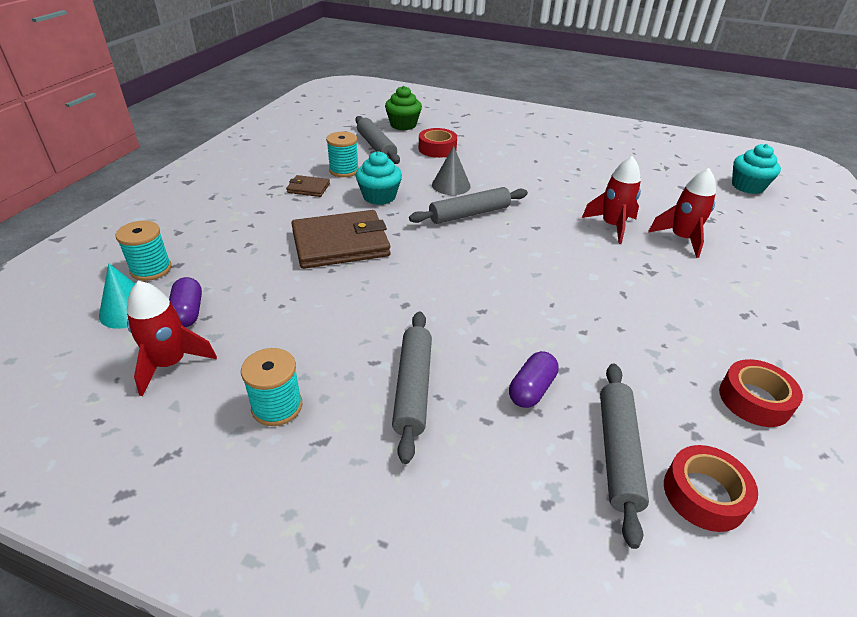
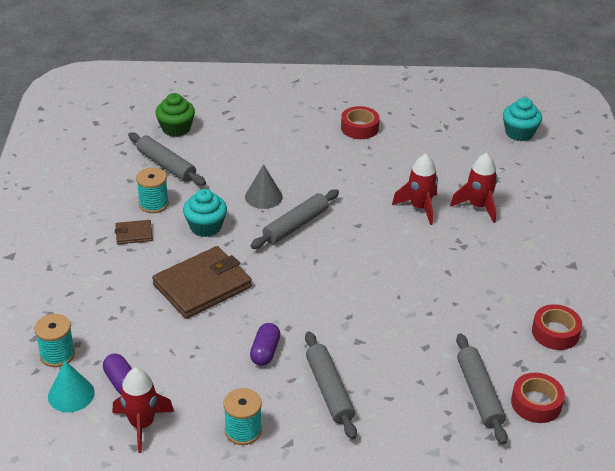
camera: 20 degrees left, 0 degrees up
(437, 149) = (227, 154): red tape -> red tape (359, 128)
(531, 389) = (410, 368): purple capsule -> purple capsule (265, 352)

